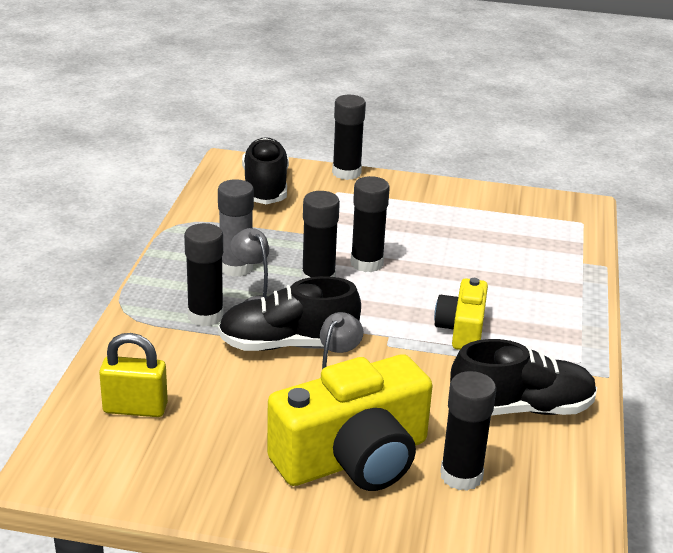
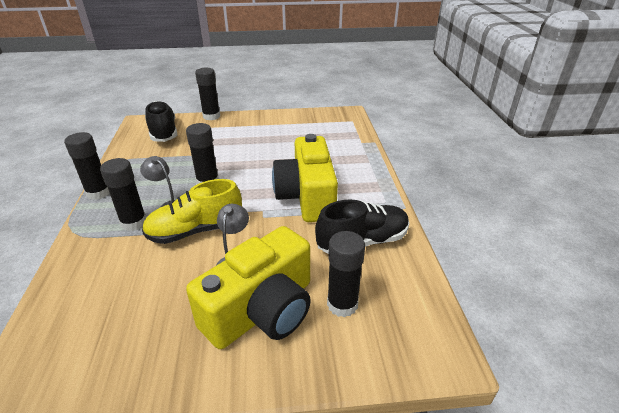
camera: 15 degrees left, 5 degrees up
(135, 408) = (84, 310): yellow padlock -> none
(236, 267) = (151, 185): grey glue stick -> none
(288, 344) = (196, 231): black shoe -> yellow shoe
(366, 263) = (236, 166): black glue stick -> black glue stick (98, 193)
(462, 329) = (307, 196): yellow camera -> yellow camera, size x1.82

